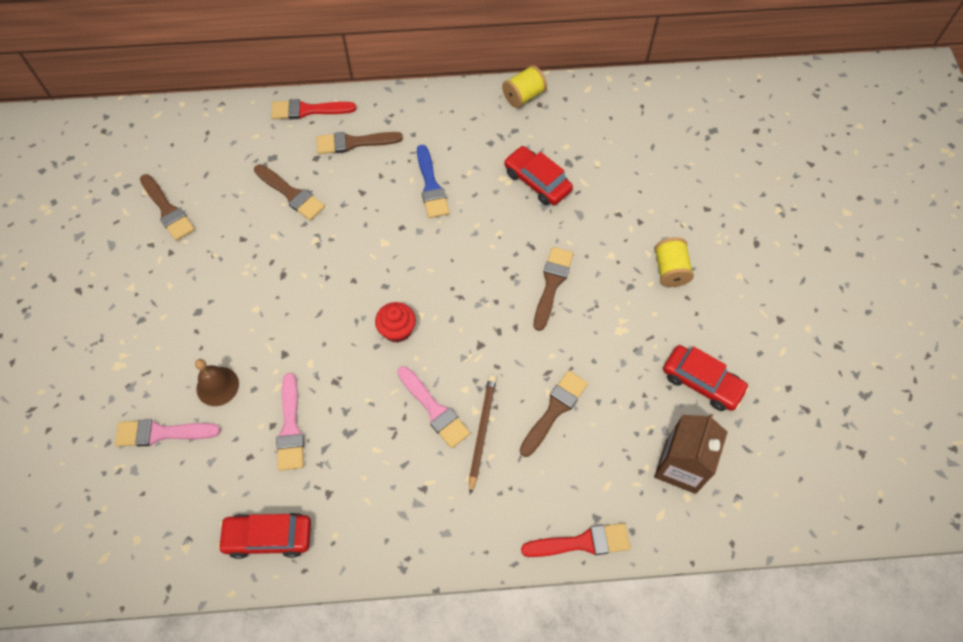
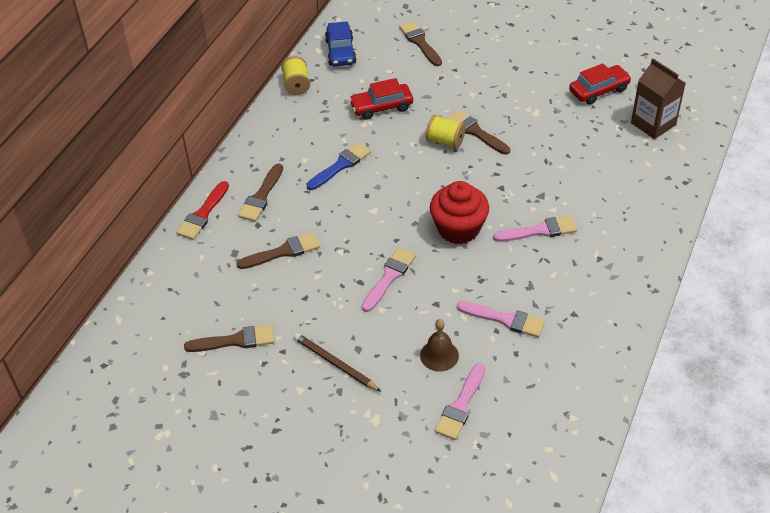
camera: 60 degrees left, 15 degrees down
(268, 537) = (591, 361): red car -> none
(300, 297) = (389, 277): none -> pink brush
(397, 330) = (458, 229): red cupcake -> red cupcake, size x1.70
(431, 186) = (341, 165): blue brush -> blue brush turned 60 degrees counterclockwise
(482, 432) = (572, 211): brown pencil -> brown pencil (335, 364)
(554, 410) = (577, 168): brown brush -> brown brush (420, 42)
(582, 542) = (682, 191): red brush -> none
(598, 108) = (340, 52): none -> blue car
(670, 270) = (504, 71): yellow spool -> yellow spool (445, 141)

